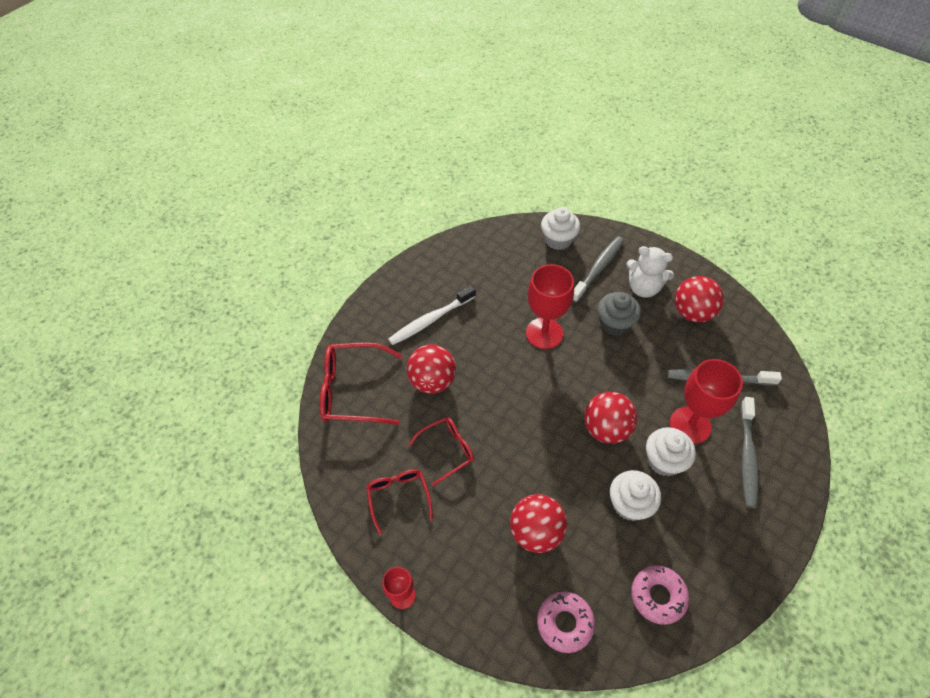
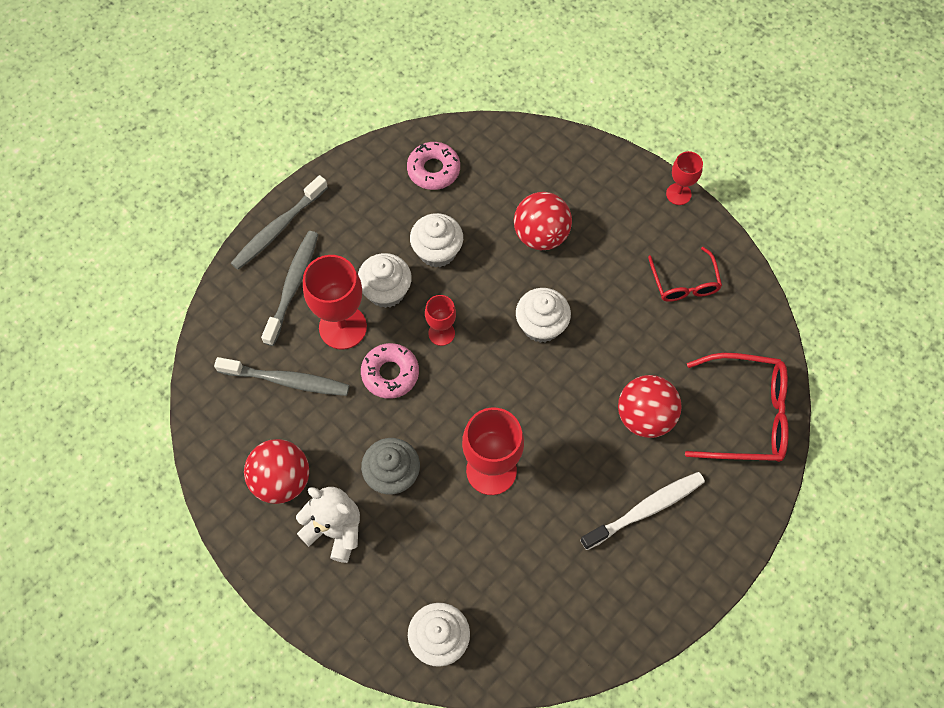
camera: 175 degrees left, 10 degrees up
(447, 450) = (630, 327): red glasses -> none
(523, 444) = (541, 325): none -> white cupcake
(564, 623) = (526, 158): pink donut -> pink donut (390, 373)
(598, 269) = (391, 573): grey toothbrush -> grey toothbrush (278, 228)
(606, 429) = (441, 333): red ball -> red goblet

